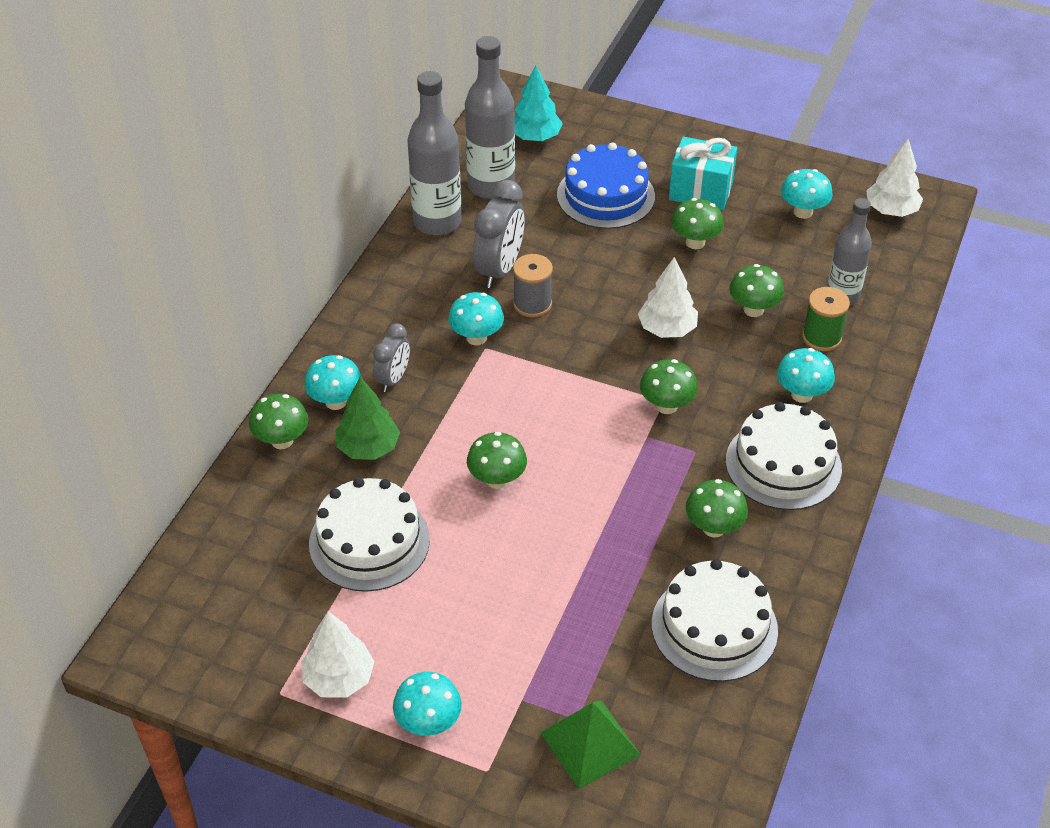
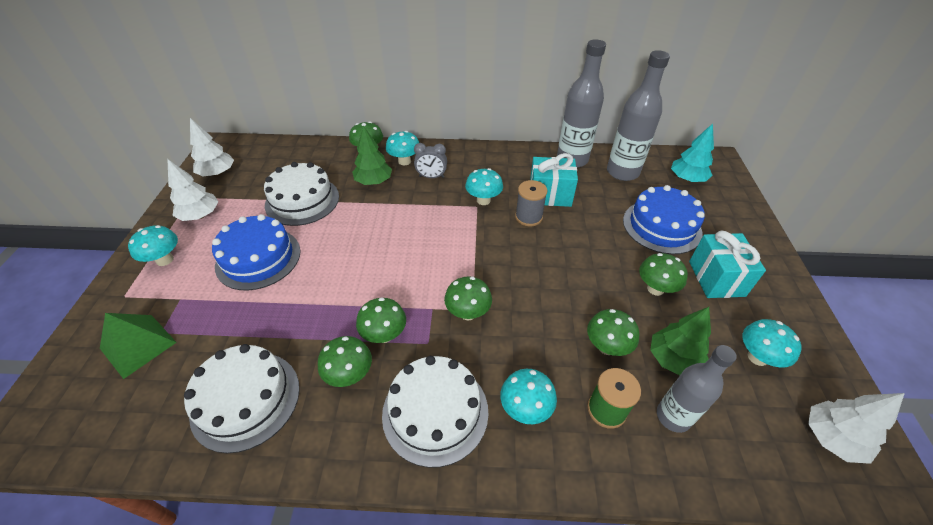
camera: 70 degrees right, 0 degrees up
(478, 605) = (258, 258): none -> blue cake
(497, 480) = (365, 240): green mushroom -> green mushroom (384, 335)
(499, 269) = (550, 195): grey clock -> turquoise gift
(667, 329) = (548, 294): white tree -> white tree (217, 173)
(784, 269) = (673, 359): none -> green tree

